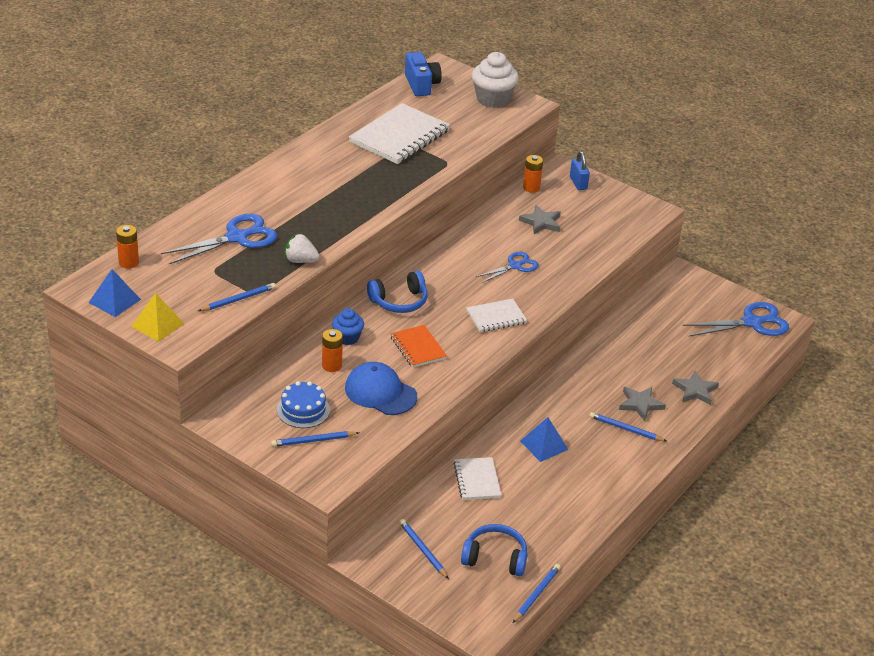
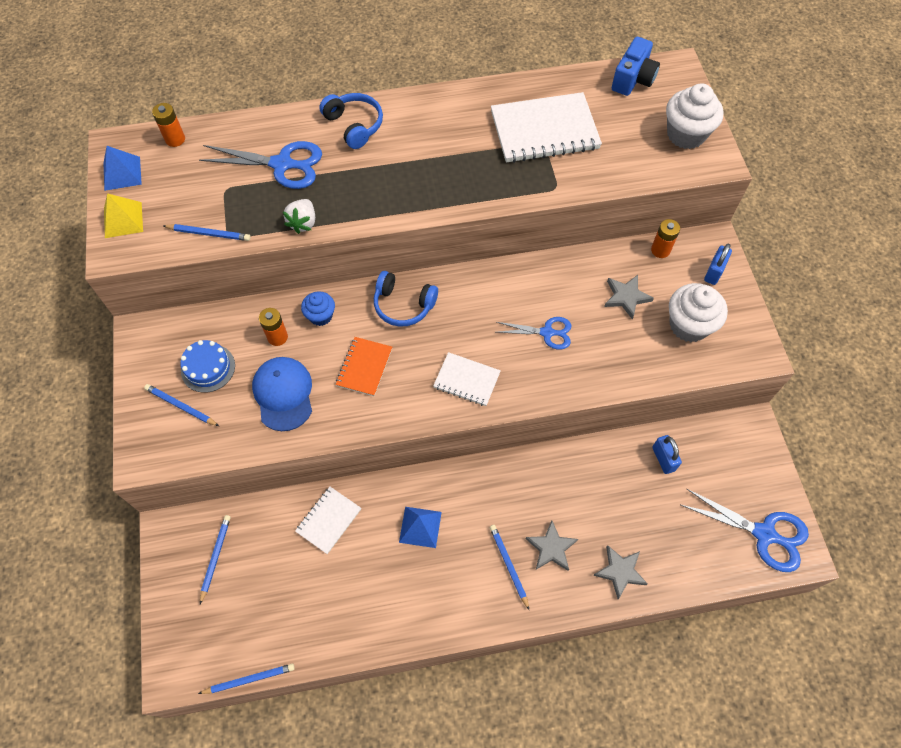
camera: 45 degrees right, 25 degrees up
(300, 260) = (303, 223): white strawberry -> white strawberry turned 135 degrees counterclockwise
(495, 558) = (258, 613): blue headphones -> blue headphones (354, 125)
(597, 217) = (689, 325): none -> white cupcake
(650, 320) = (663, 459): none -> blue padlock

